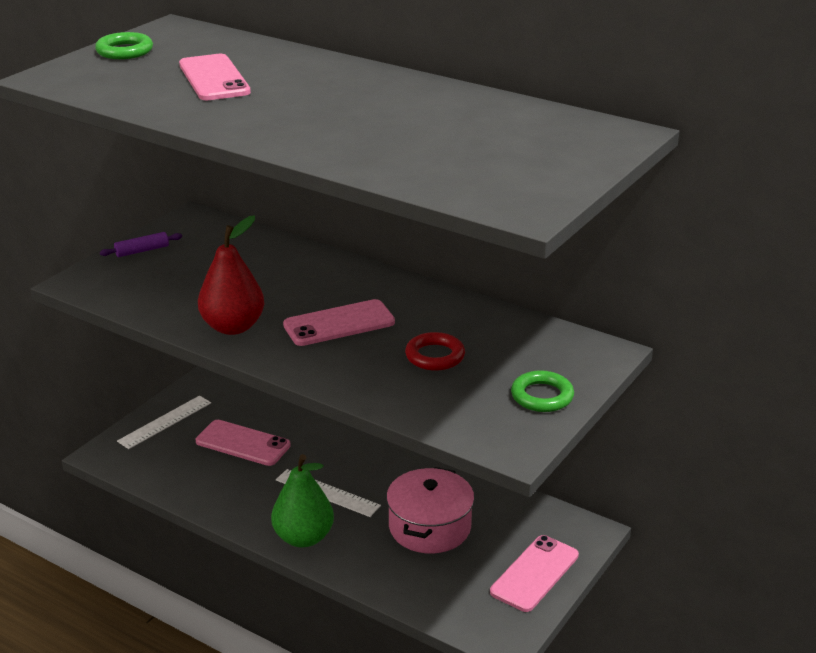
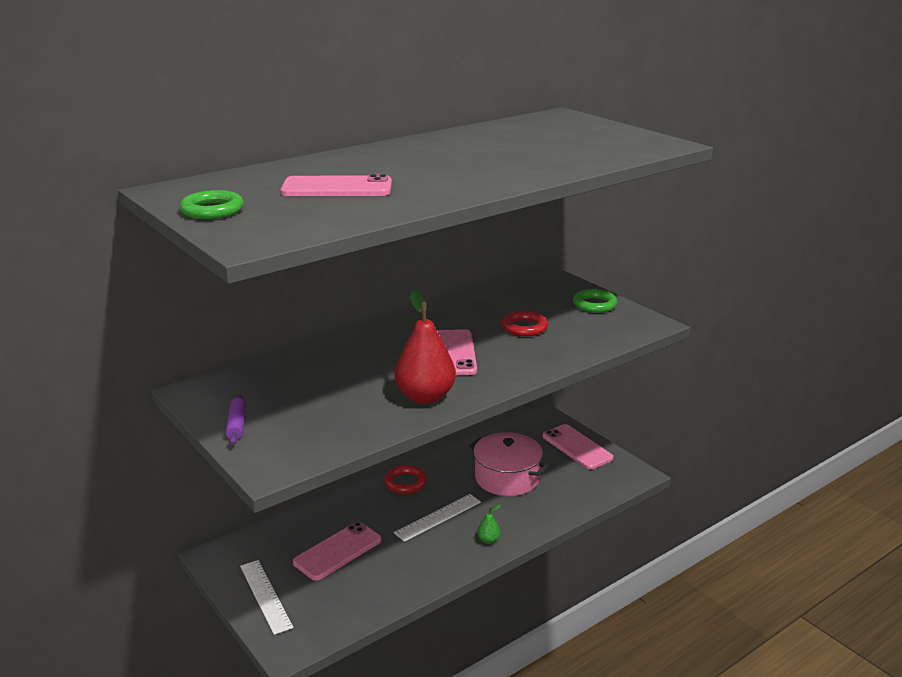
camera: 70 degrees left, 5 degrees down
(303, 538) = (488, 540): green pear -> green pear, size x0.44
(378, 455) = (405, 482): none -> red ring

